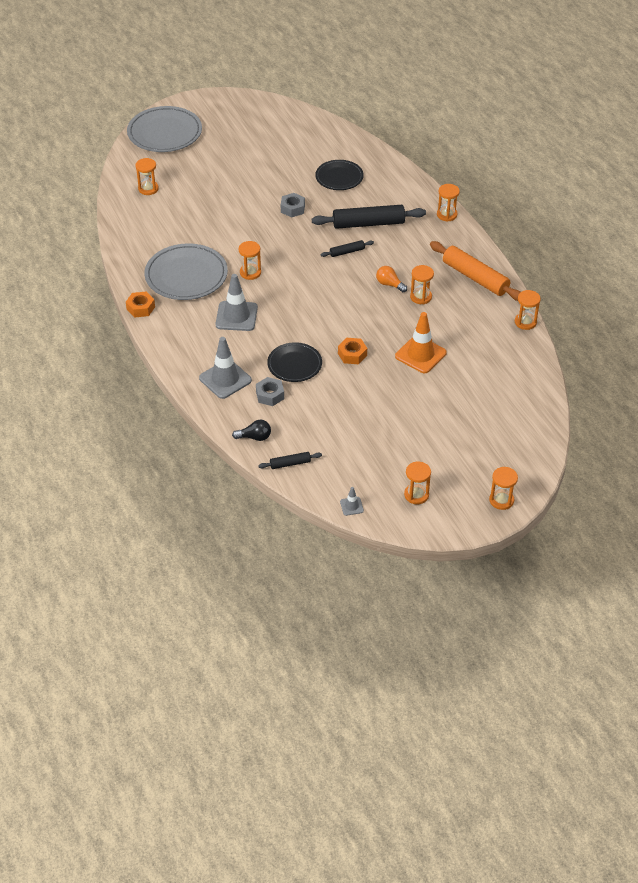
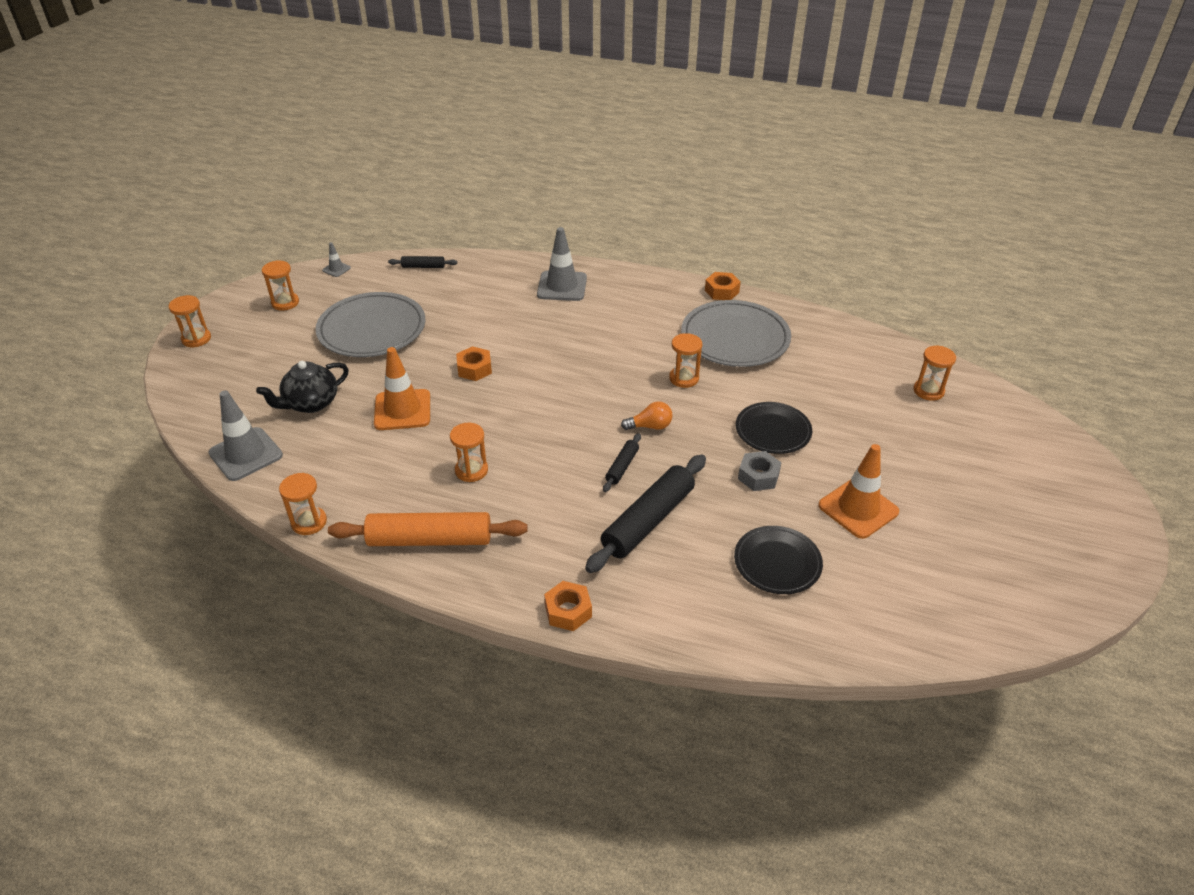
camera: 135 degrees right, 5 degrees down
(165, 133) = (1053, 466): grey plate -> grey plate (372, 329)
(236, 316) = (631, 334): grey traffic cone -> grey traffic cone (246, 454)
(254, 437) = (477, 266): black light bulb -> none
(270, 395) = (506, 297): grey nut -> none
(273, 172) = (858, 509): none -> orange traffic cone
(290, 463) = (423, 266): black rolling pin -> black rolling pin turned 60 degrees clockwise
(294, 364) = (518, 330): black plate -> black plate (773, 431)
(389, 284) = (524, 461): orange light bulb -> orange light bulb (650, 426)
(447, 215) = (568, 611): orange hourglass -> orange nut
(468, 394) = (311, 403): none -> black teapot

